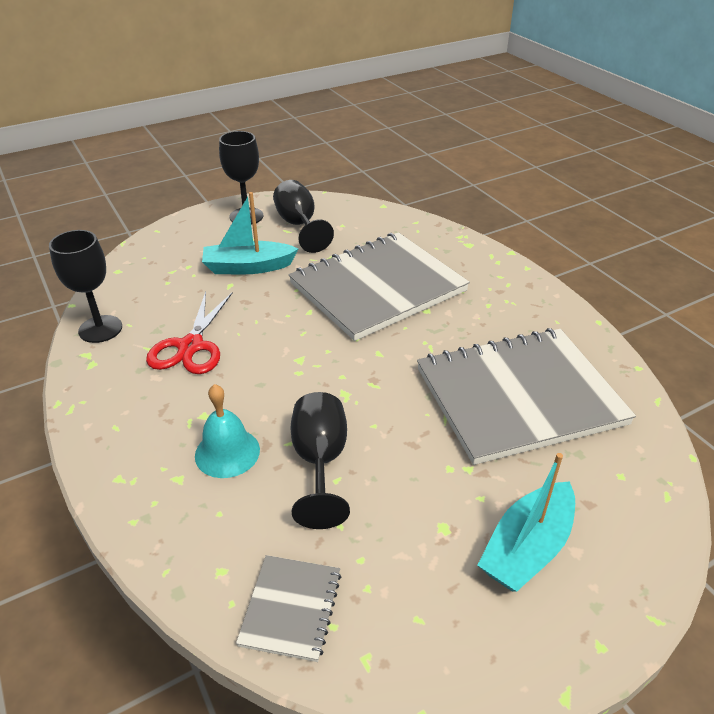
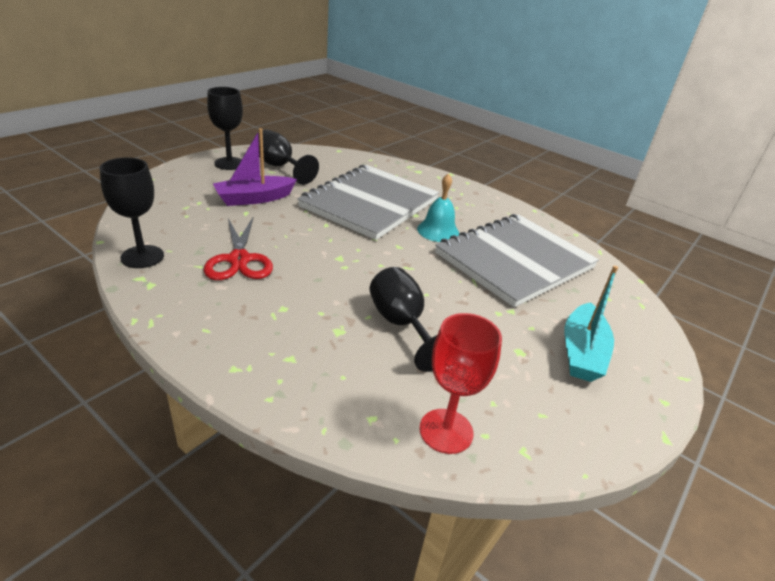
camera: 25 degrees left, 5 degrees down
(227, 452) = (321, 331): turquoise bell -> turquoise bell (438, 231)
(248, 267) = (254, 198): turquoise boat -> purple boat
(291, 608) = (446, 431): grey notebook -> red goblet

